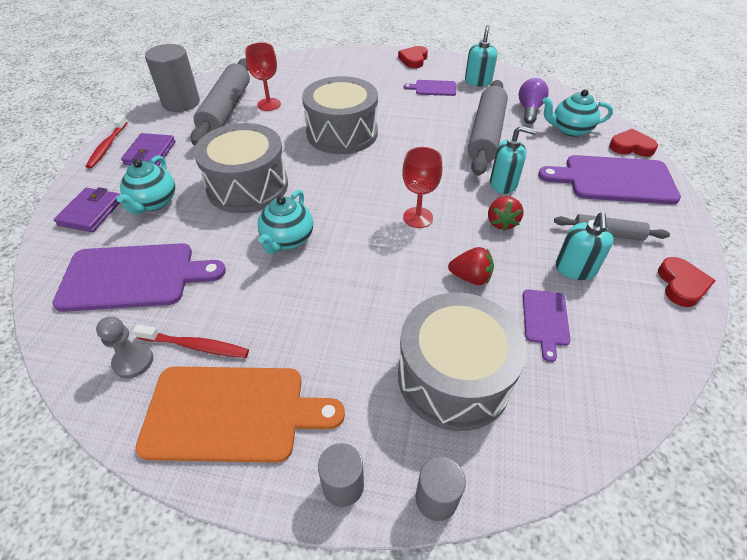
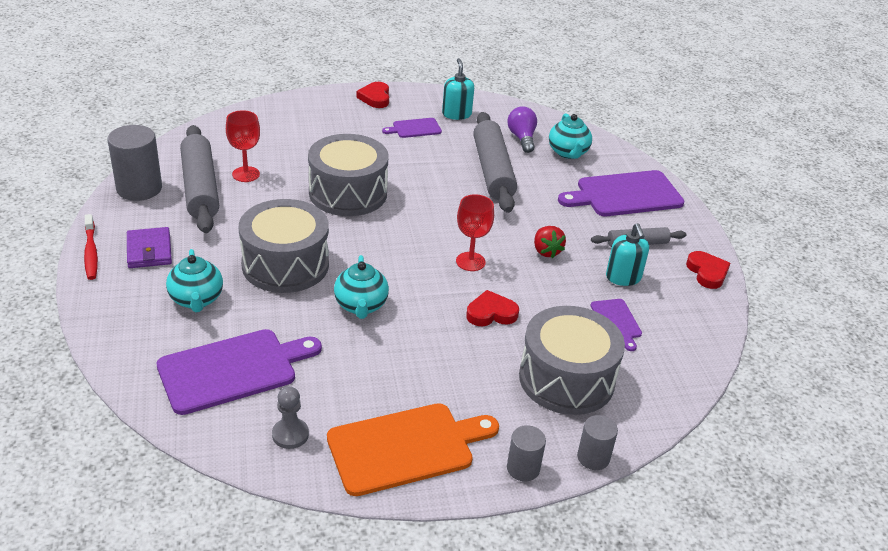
camera: 25 degrees left, 10 degrees down
(91, 212) = (134, 323): purple wallet -> none
(196, 346) = (338, 409): red toothbrush -> none
(470, 277) = (542, 302): red strawberry -> none
(503, 184) = (531, 216): turquoise soap dispenser -> none
(570, 130) = (568, 153): turquoise teapot -> turquoise teapot turned 75 degrees counterclockwise
(631, 147) = (628, 161): red heart -> red heart (491, 313)

